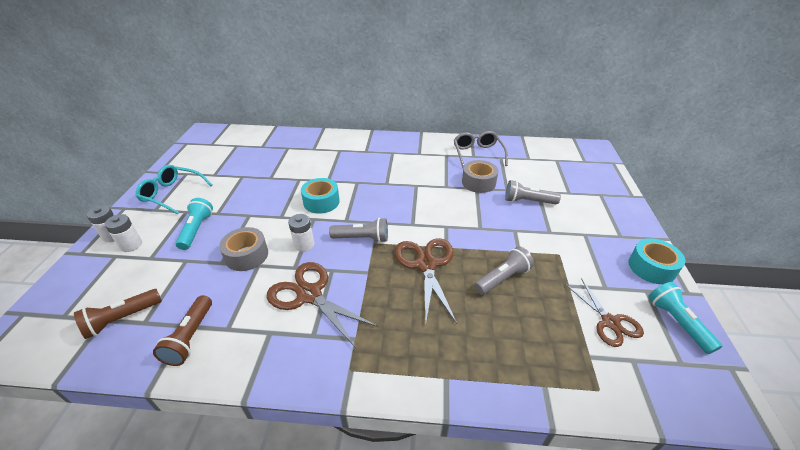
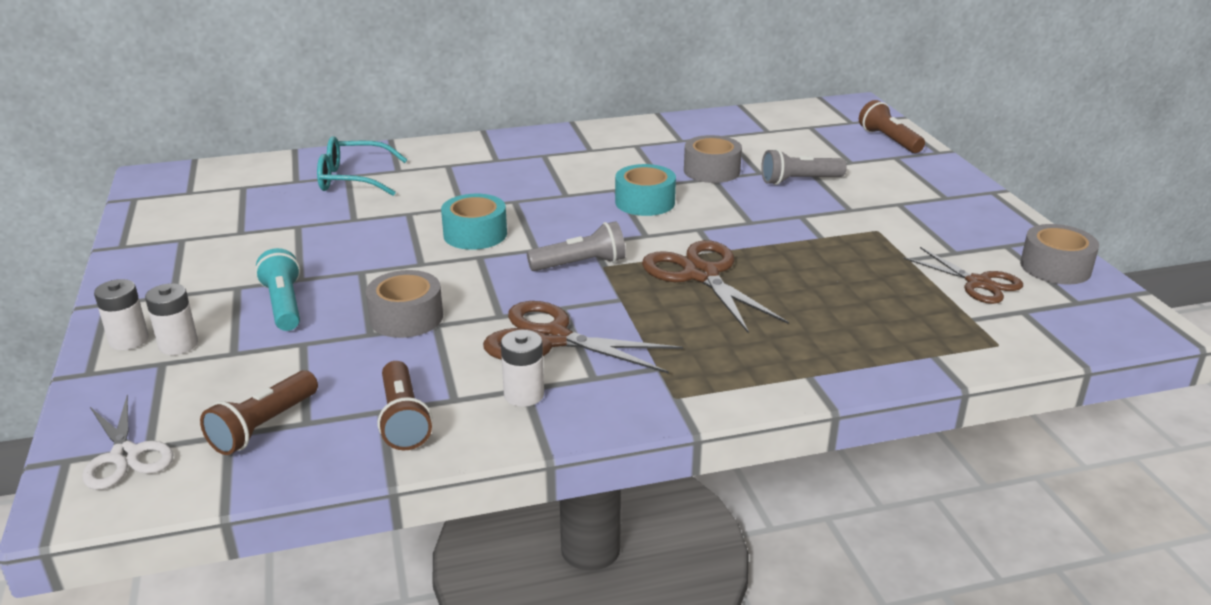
camera: 20 degrees left, 10 degrees down
(48, 319) = (125, 455): none -> white scissors
(172, 194) = (184, 269): turquoise glasses -> turquoise glasses (352, 179)
(304, 245) = (492, 288): white battery -> white battery (524, 395)
(477, 154) = (686, 136): grey glasses -> none
(503, 278) = (818, 268): grey flashlight -> none
(602, 180) = (889, 140): none -> brown flashlight
(651, 267) = (1001, 222): turquoise tape -> turquoise tape (645, 202)
(677, 322) = (1055, 267): turquoise flashlight -> grey tape

